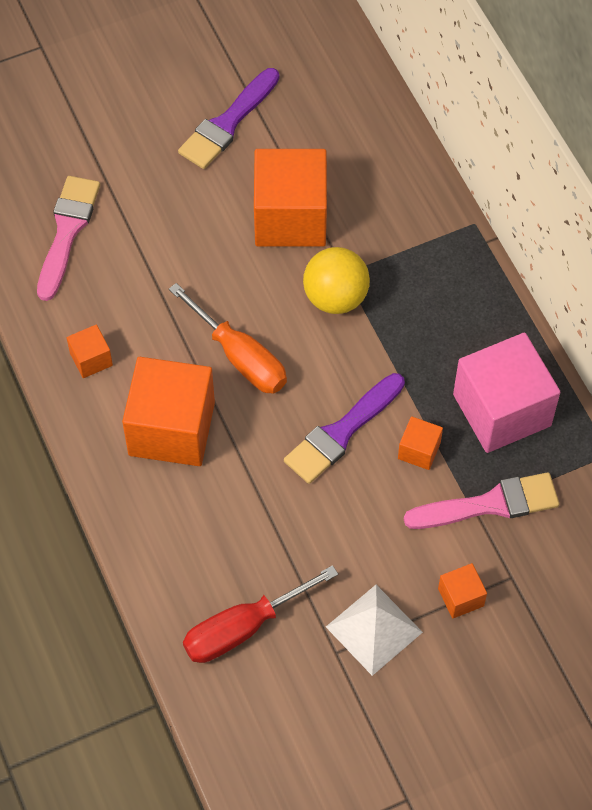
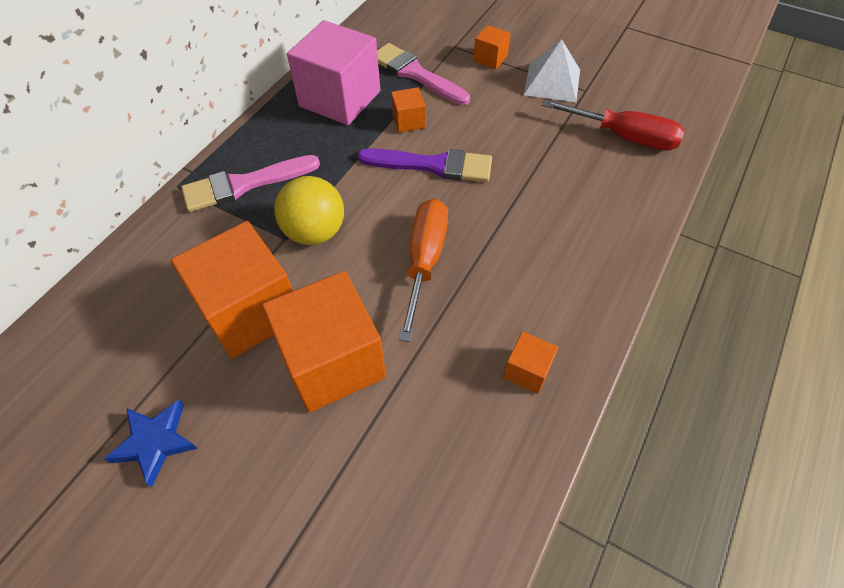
camera: 125 degrees left, 5 degrees down
(67, 231) = (407, 508): pink brush -> pink brush (244, 184)
(171, 429) = (530, 265): orange cube -> orange cube (332, 361)
(227, 123) = (155, 442): purple brush -> blue star

